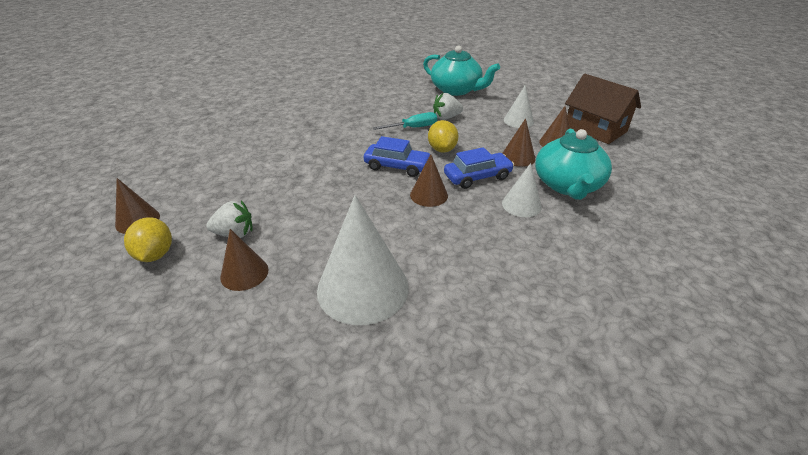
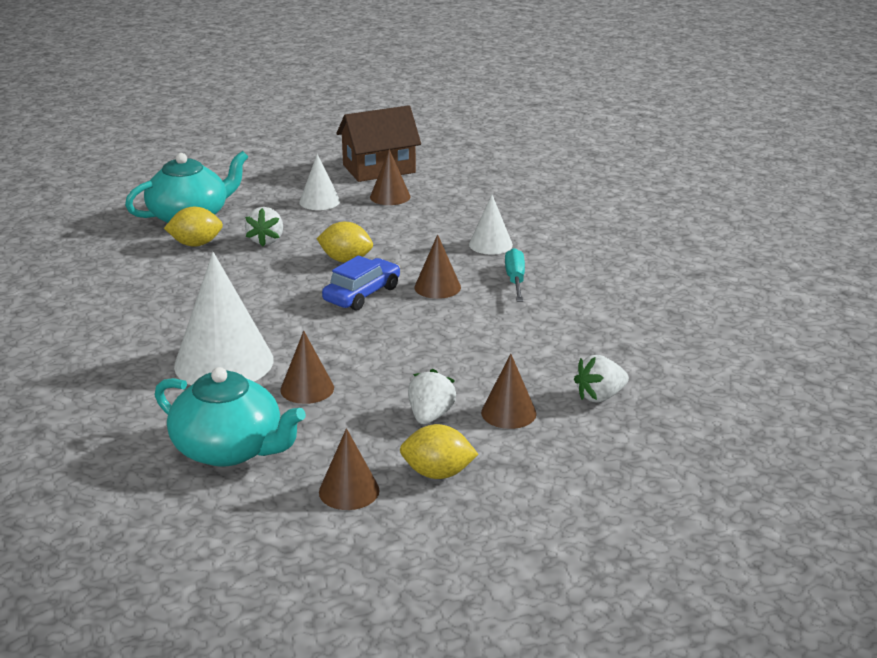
camera: 70 degrees left, 10 degrees down
(281, 327) = (600, 396): none -> white strawberry
(363, 288) = (568, 348): white cone -> white cone (224, 362)
(413, 128) = (272, 267): turquoise screwdriver -> turquoise screwdriver (515, 280)
(423, 100) = (196, 244): none -> yellow lemon
(477, 177) = (423, 253): blue car -> none
(518, 157) = (401, 223): brown cone -> brown cone (307, 389)
(567, 185) = (473, 214): turquoise teapot -> turquoise teapot (229, 449)

